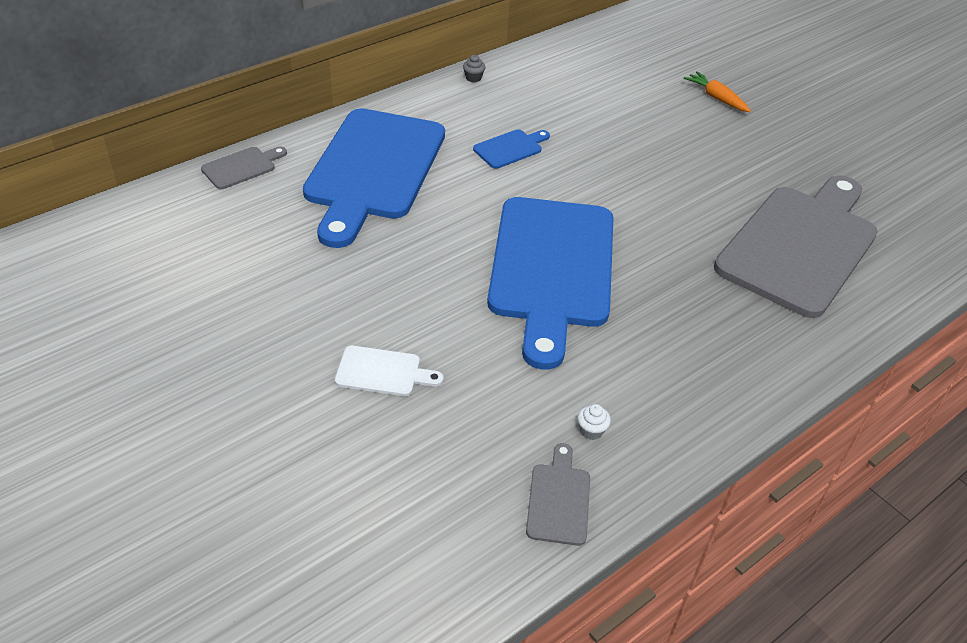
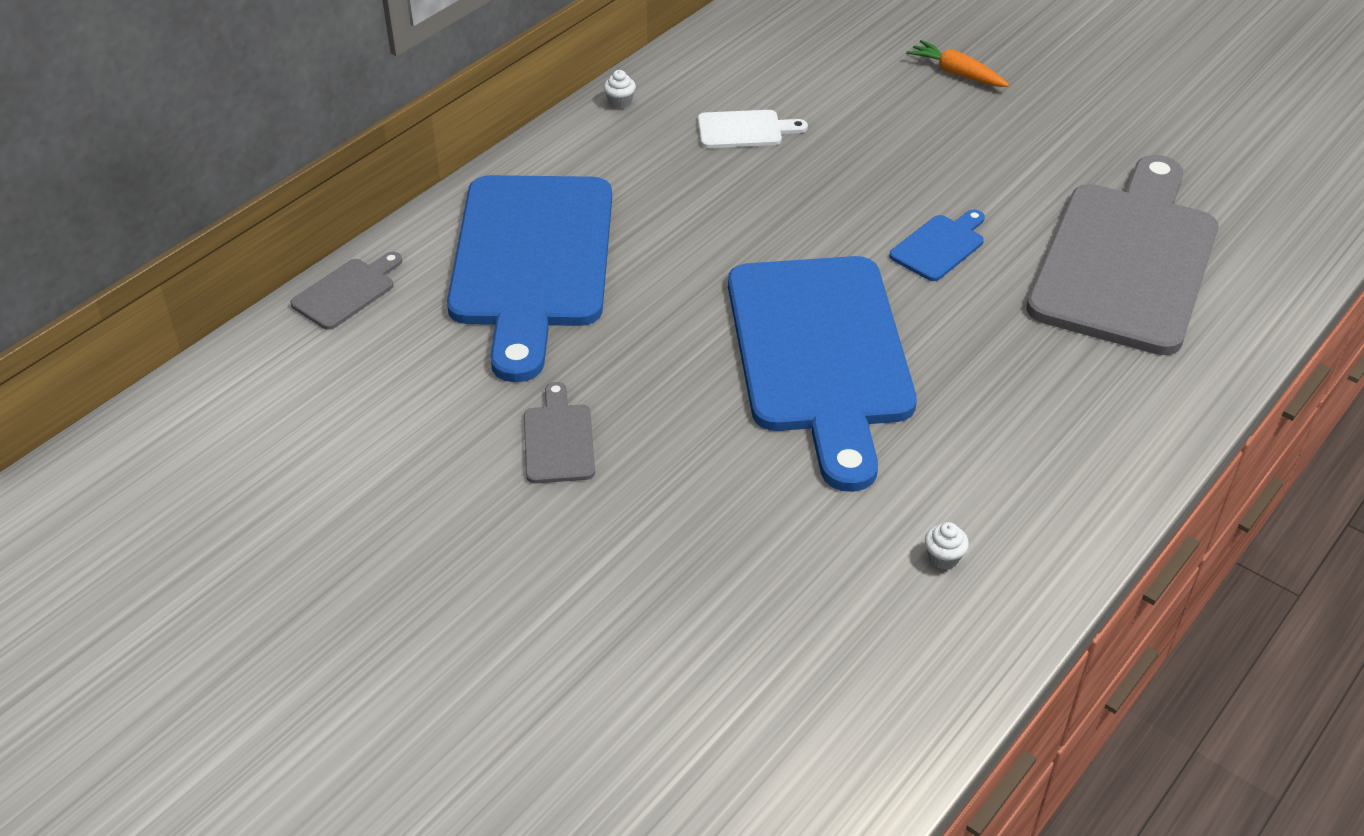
camera: 10 degrees left, 0 degrees up
(383, 372) = (650, 537): white cutting board -> white cutting board (744, 130)
(473, 78) = (620, 102): grey cupcake -> white cupcake
(510, 148) = (707, 196): blue cutting board -> blue cutting board (939, 246)
(558, 499) = (932, 653): grey cutting board -> grey cutting board (558, 439)

